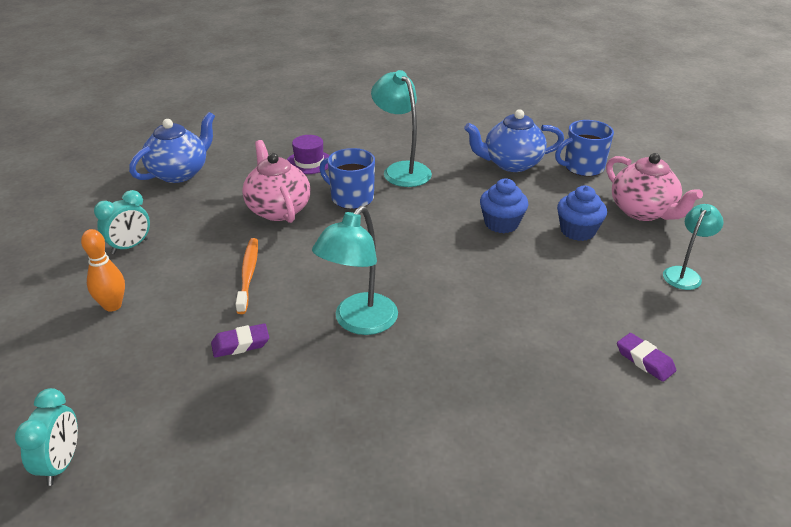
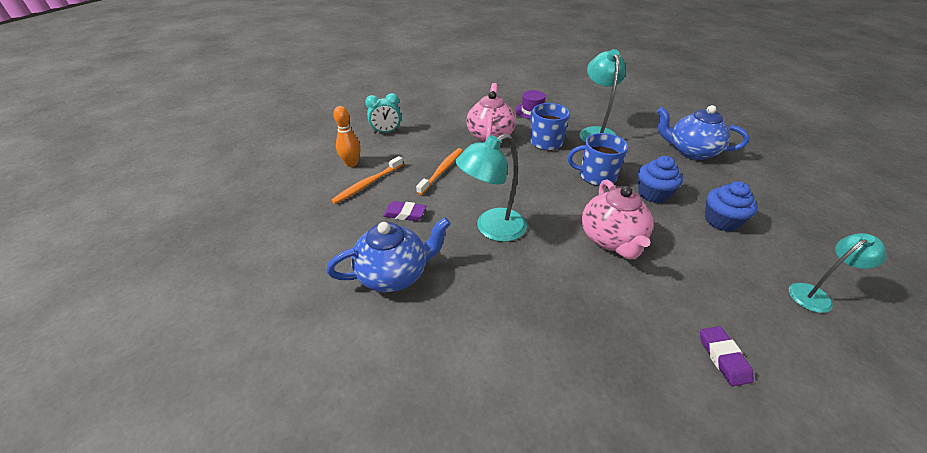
camera: 30 degrees right, 5 degrees up
(61, 464) = (256, 246): turquoise clock -> none
(159, 325) = (367, 184): none -> orange toothbrush
(179, 173) = (445, 97): blue teapot -> blue teapot (394, 274)
(582, 167) = (757, 171): blue mug -> blue mug (596, 176)
(642, 211) = (799, 225): pink teapot -> pink teapot (611, 239)

